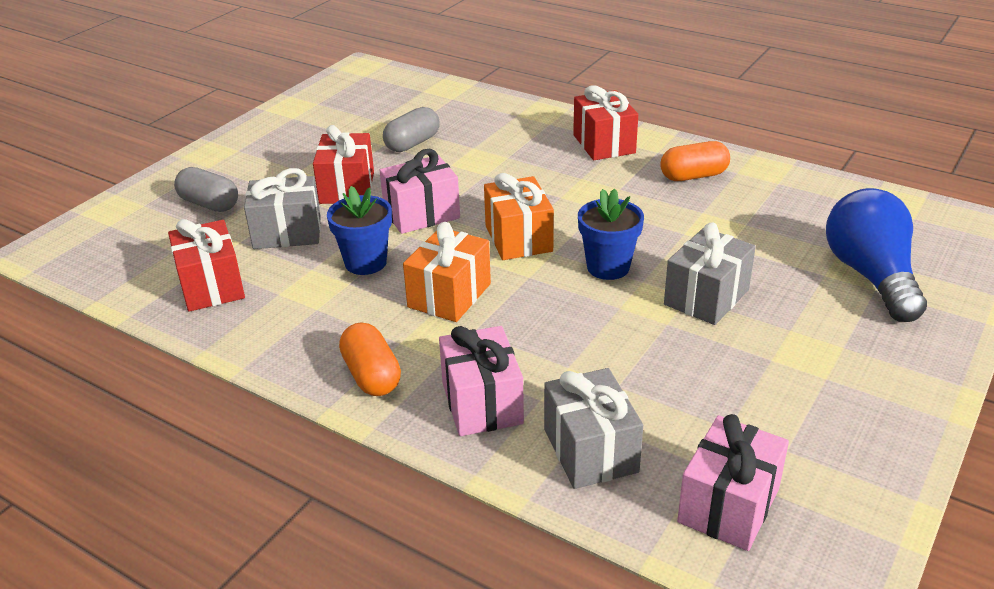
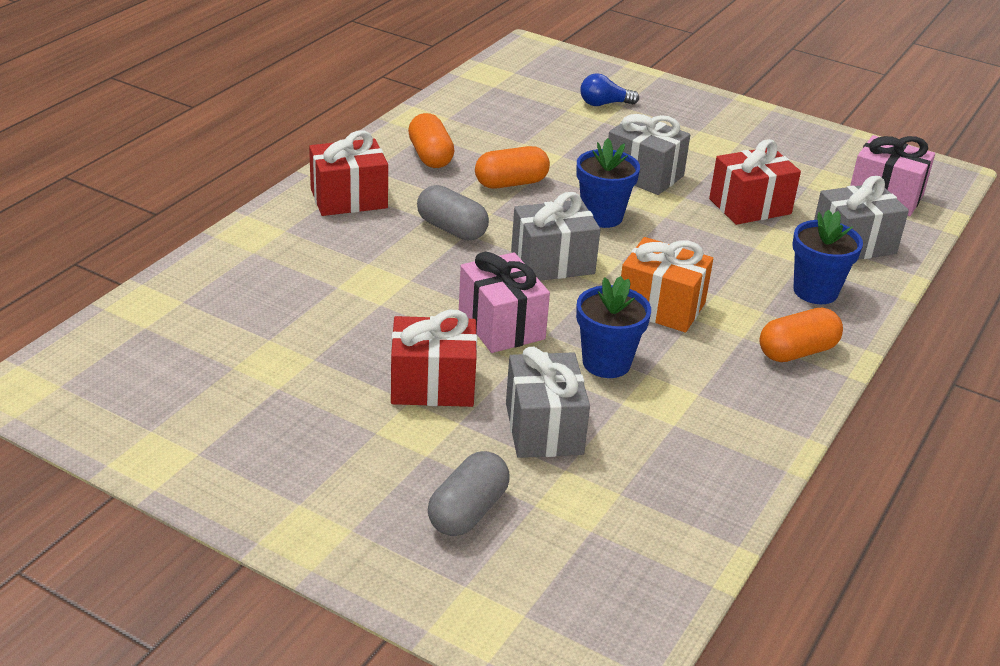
camera: 95 degrees left, 0 degrees up
(211, 286) = (667, 481): red gift -> red gift (750, 206)
(412, 143) = (316, 334): grey capsule -> grey capsule (451, 229)
(482, 403) = (815, 291): pink gift -> blue flower pot
(518, 238) = (552, 263): orange gift -> grey gift
(657, 217) = (511, 183): none -> orange capsule
(871, 276) = (604, 104): blue light bulb -> blue light bulb, size x0.48

